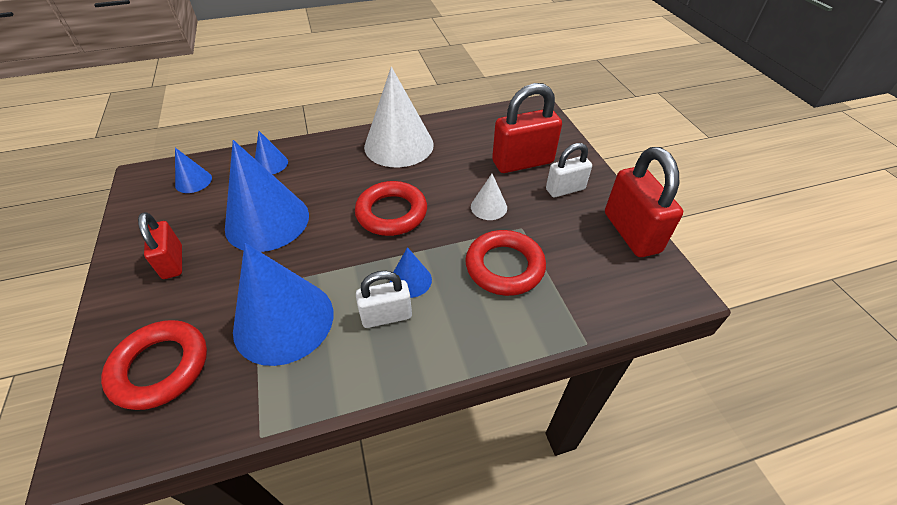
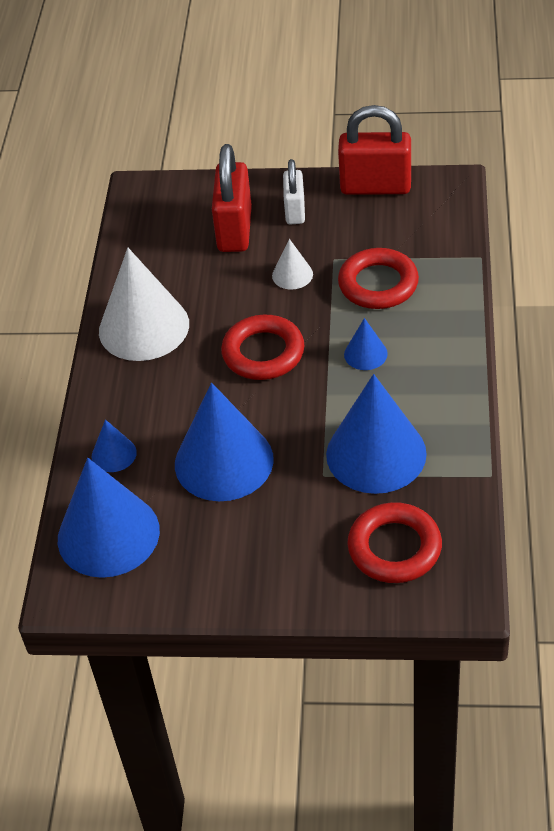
camera: 65 degrees left, 0 degrees up
(173, 262) = (252, 547): red padlock -> none
(193, 181) = (108, 534): blue cone -> blue cone, size x2.17
(386, 316) = (401, 378): white padlock -> none

